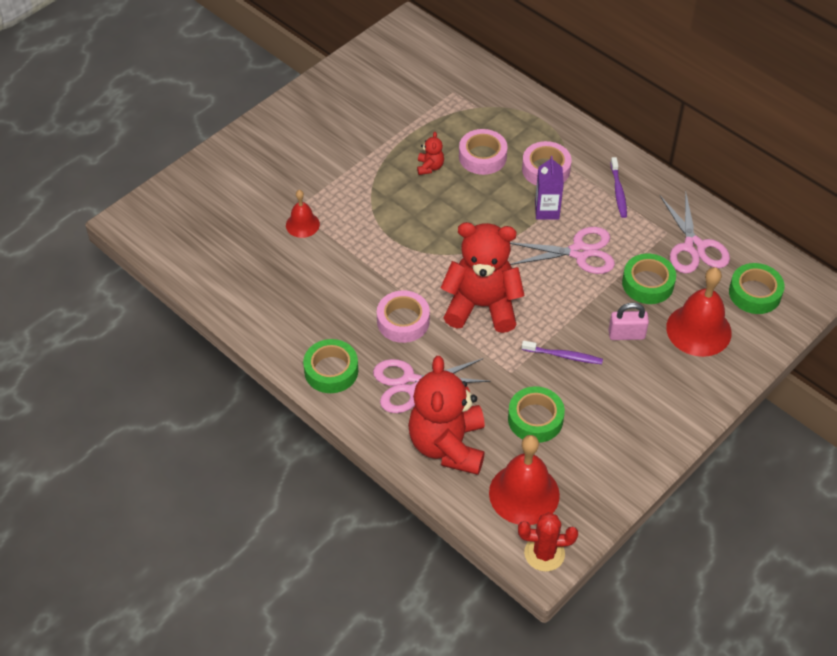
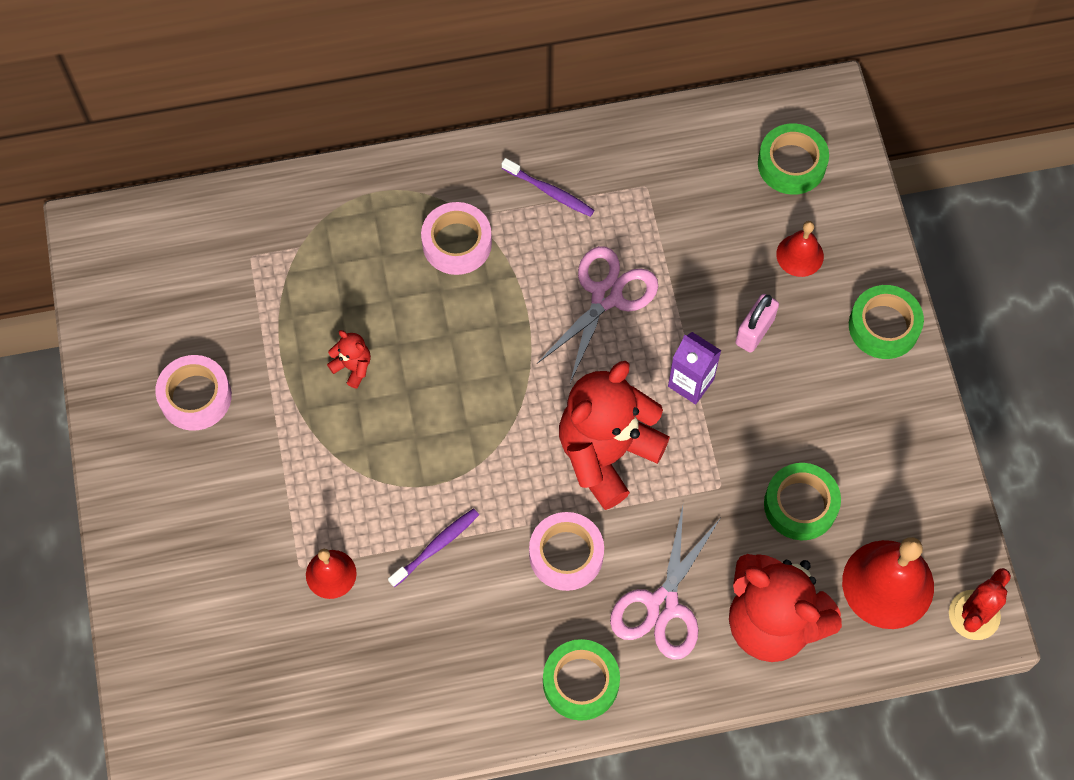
camera: 55 degrees left, 15 degrees up
(482, 157) = (383, 297): pink tape -> pink tape (195, 396)
(547, 210) = (520, 286): purple carton -> purple carton (691, 383)
(564, 356) = (737, 416): purple toothbrush -> purple toothbrush (436, 546)
(647, 283) = (701, 258): green tape -> green tape (884, 326)
(694, 247) = (686, 175): pink scissors -> none
(698, 330) = (800, 255): red bell -> red bell, size x0.55

